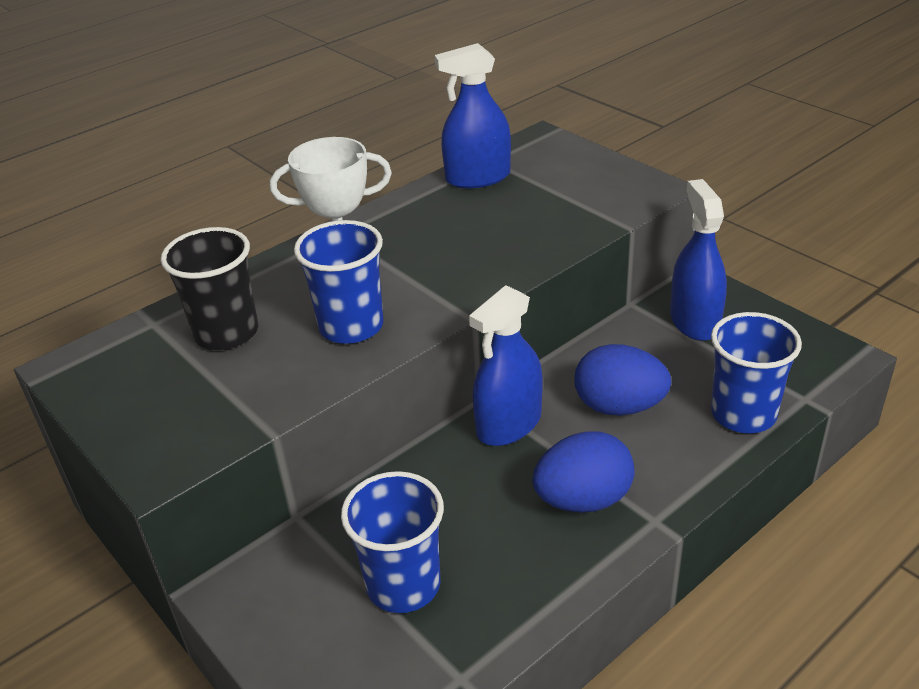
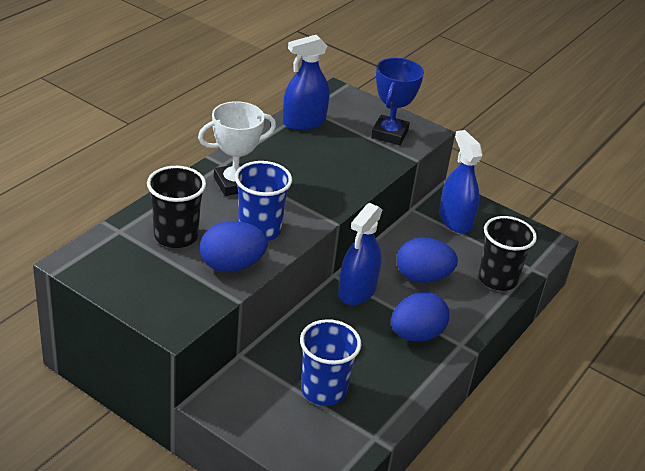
camera: 20 degrees left, 0 degrees up
(286, 379) = (231, 265): none -> blue egg
(599, 192) = (389, 134): none -> blue trophy
(743, 414) = (497, 279): blue cup -> black cup

